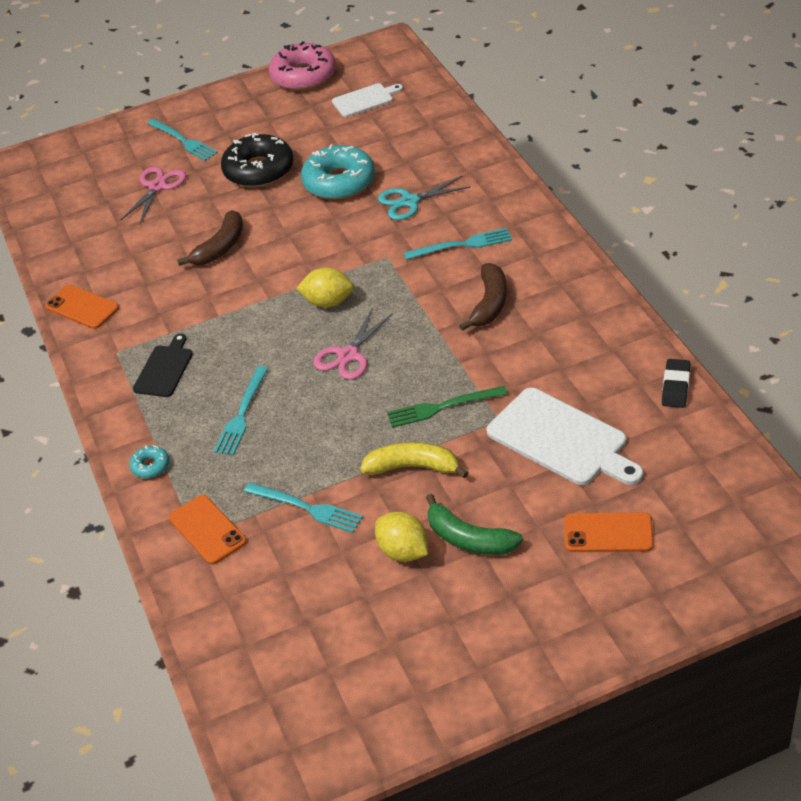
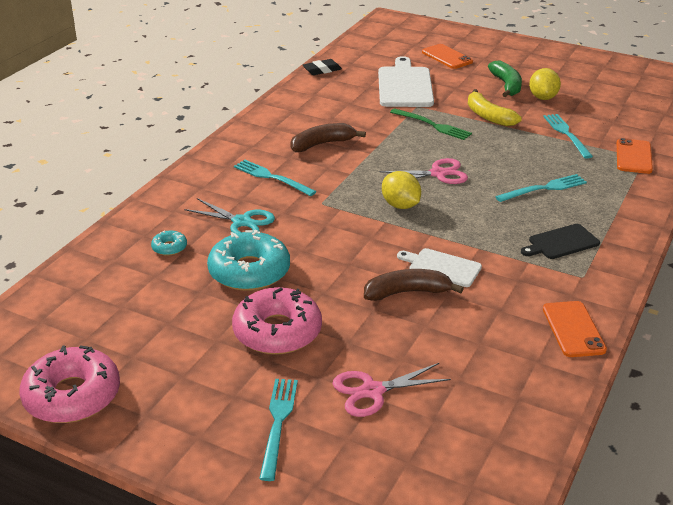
camera: 135 degrees left, 10 degrees down
(150, 466) = (635, 200): turquoise donut -> turquoise donut (169, 247)
(259, 170) = (277, 331): black donut -> pink donut
(365, 100) = (96, 322): white cutting board -> white cutting board (442, 267)

